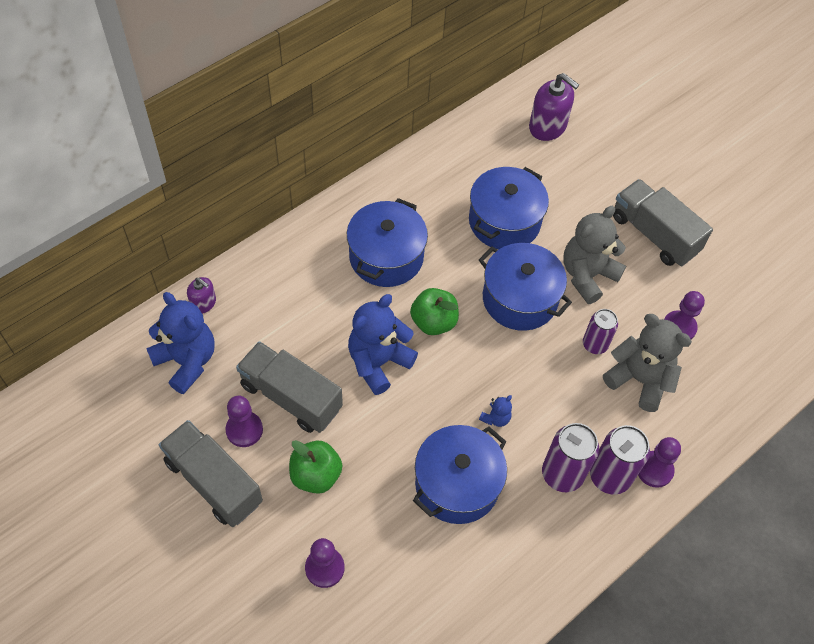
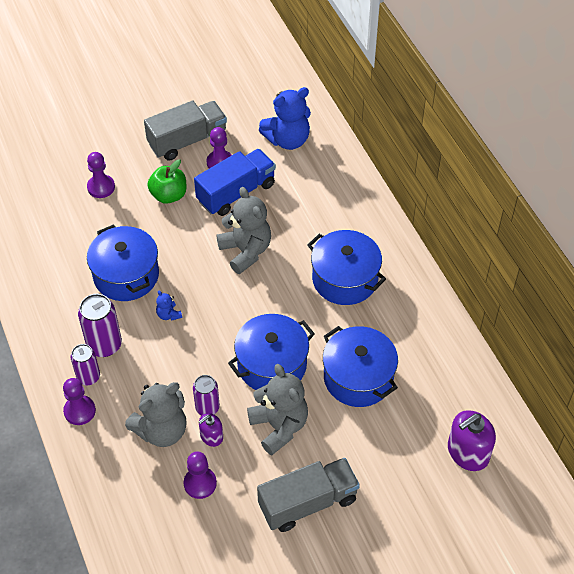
camera: 110 degrees right, 5 degrees down
(203, 303) = (335, 156): purple soap dispenser -> purple soap dispenser (211, 436)
(291, 397) = (236, 193): grey truck -> blue truck
(378, 362) = (246, 251): blue teddy bear -> grey teddy bear
(433, 322) = (270, 296): green apple -> none
(609, 476) = (88, 377): purple can -> purple can, size x0.66

